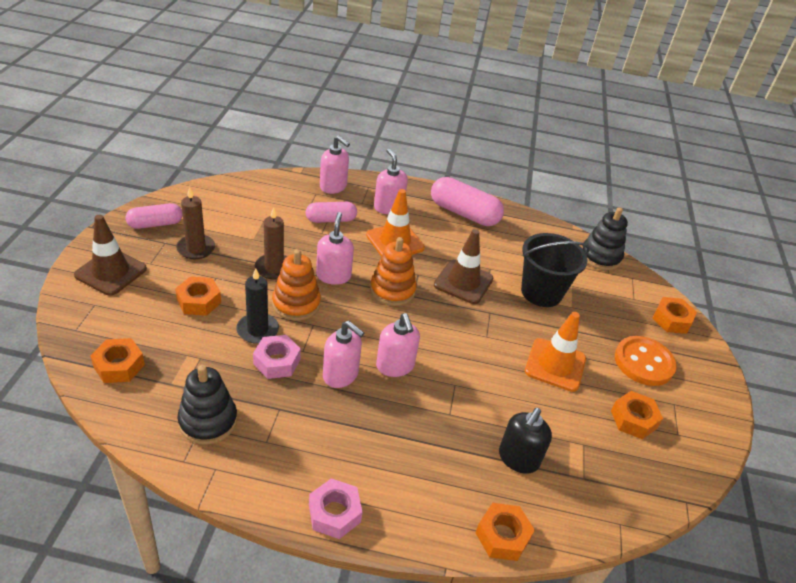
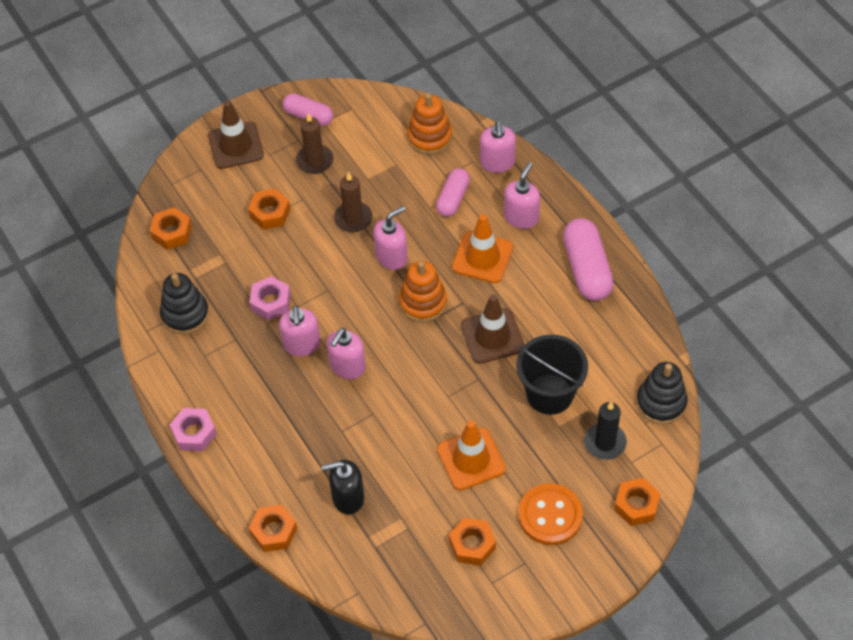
camera: 55 degrees right, 15 degrees up
(257, 330) = (284, 267): black candle -> black candle (605, 443)
(296, 304) = (335, 263): orange stacking toy -> orange stacking toy (429, 137)
(331, 220) = (453, 199): pink capsule -> pink capsule turned 75 degrees clockwise

